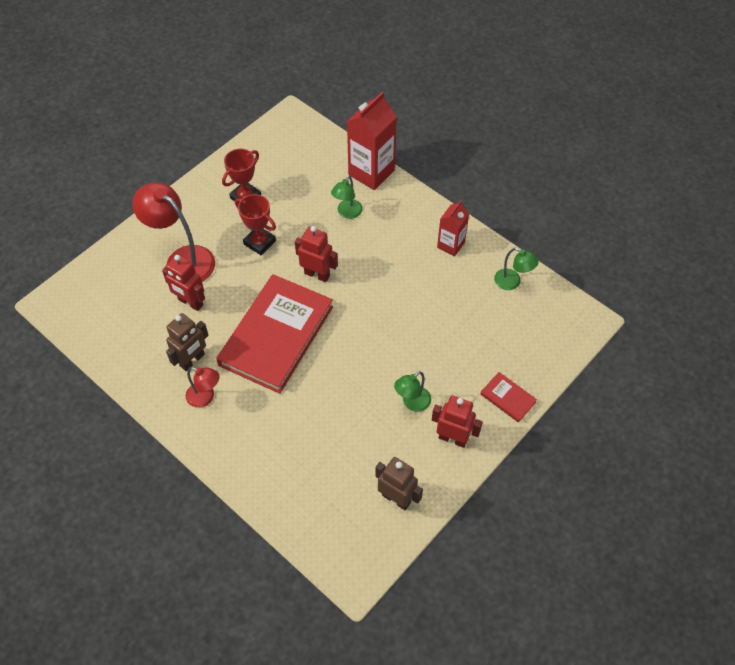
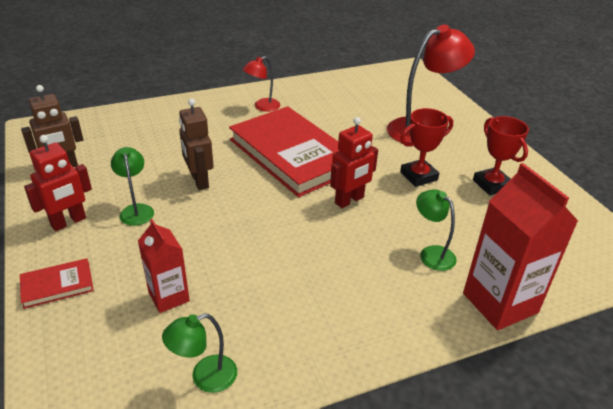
camera: 115 degrees right, 20 degrees down
(190, 302) = (367, 122): red robot -> none
(192, 360) = (304, 109): brown robot -> brown robot (199, 181)
(450, 245) = (319, 335): red carton -> red carton (169, 297)

